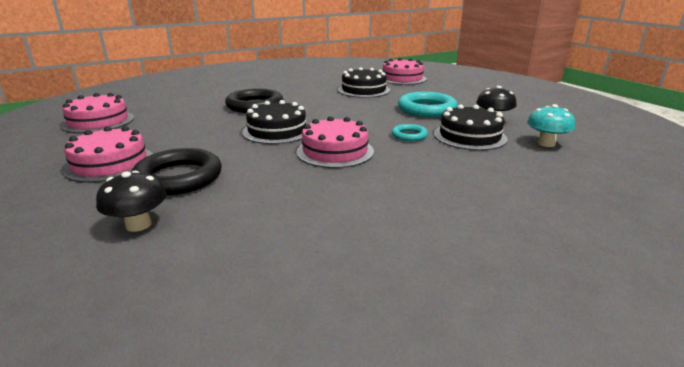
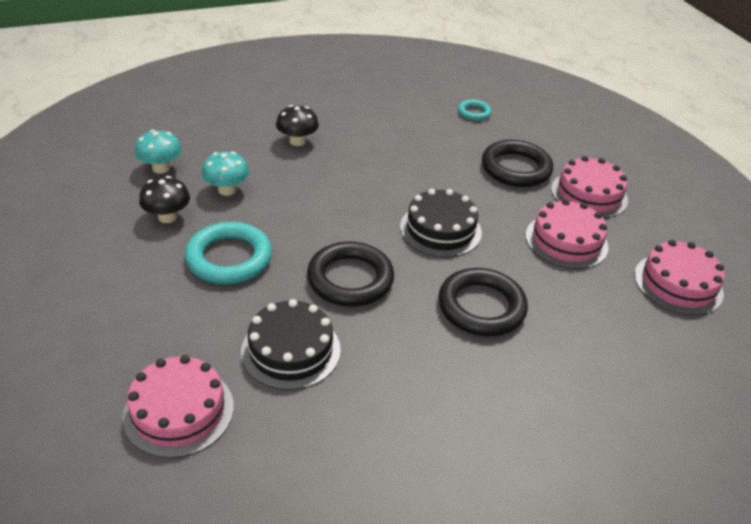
camera: 175 degrees left, 15 degrees up
(138, 225) = (519, 130): black mushroom -> black mushroom (297, 141)
(335, 151) = (380, 184): pink cake -> pink cake (566, 241)
(341, 108) = (350, 279): none -> black ring
(409, 135) = (292, 200): turquoise ring -> turquoise ring (474, 112)
(469, 136) = (227, 190): black cake -> turquoise mushroom

